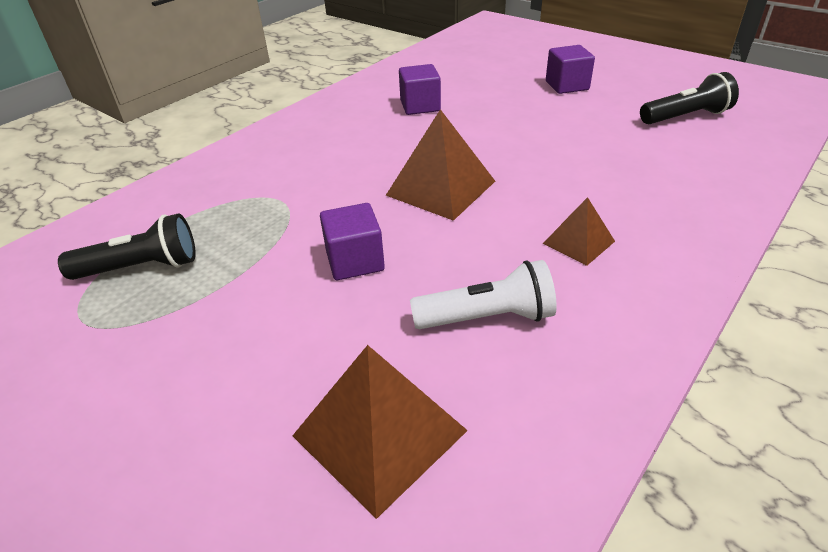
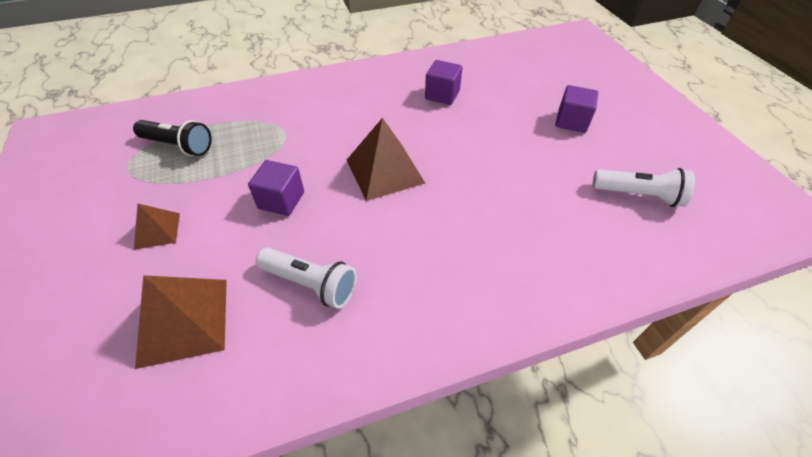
camera: 30 degrees right, 10 degrees up
(578, 242) = (426, 262): brown pyramid -> brown pyramid (157, 230)
(686, 117) = (638, 195): black flashlight -> white flashlight

